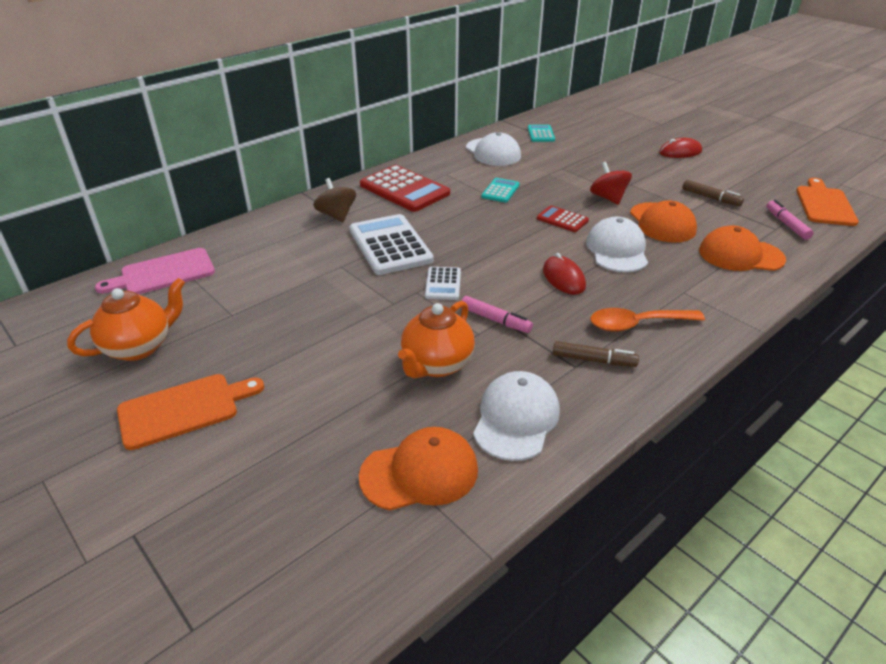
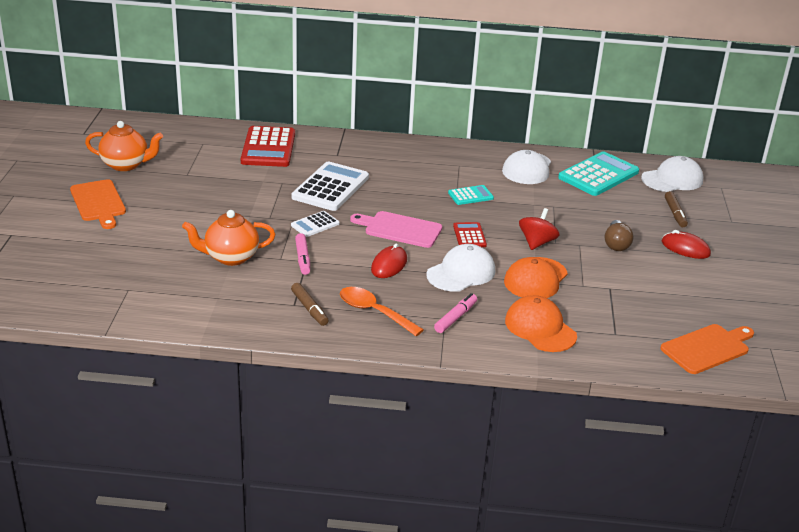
camera: 45 degrees right, 5 degrees down
(163, 273) = (193, 135): pink cutting board -> pink cutting board (400, 229)
(184, 409) = (98, 203): orange cutting board -> orange cutting board turned 45 degrees clockwise
(336, 215) = (336, 153): brown spinning top -> none
(404, 189) = (409, 160): red calculator -> red calculator (268, 148)
(420, 473) = (137, 290): orange cap -> none
(516, 419) = (217, 302): white cap -> white cap (672, 179)
(541, 134) = (598, 175): turquoise calculator -> turquoise calculator, size x1.94
(646, 171) = (616, 244): none -> brown light bulb
(710, 198) = (619, 288): brown marker -> brown marker (675, 213)
(786, 224) = (632, 337): pink marker -> pink marker (455, 318)

